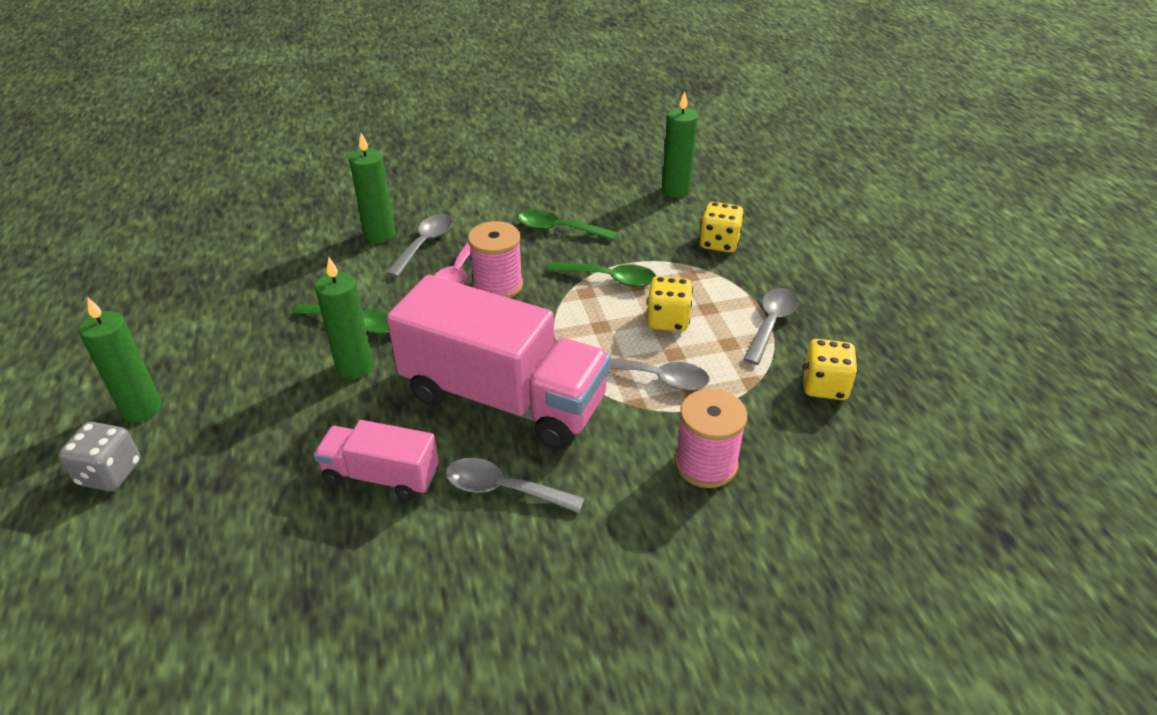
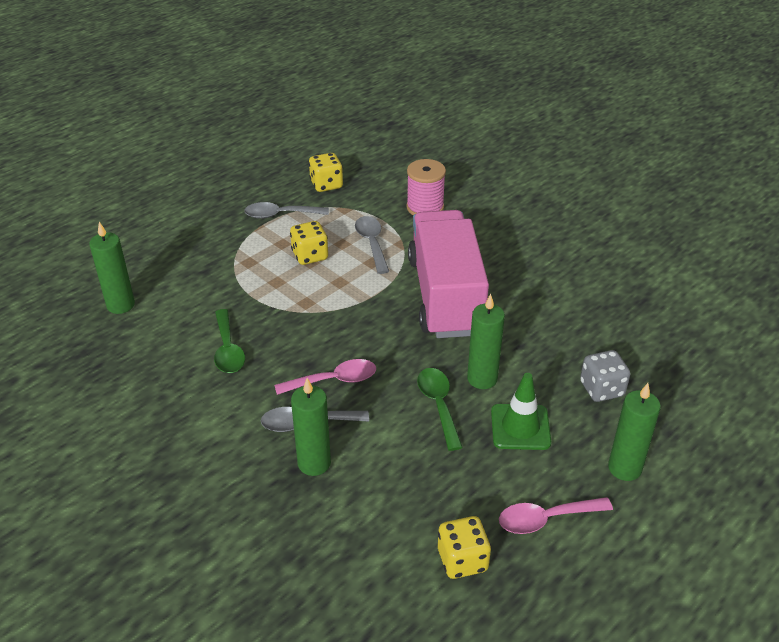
camera: 120 degrees left, 0 degrees up
(110, 473) = (678, 439): grey dice -> grey dice (602, 389)
(173, 330) = (546, 519): none -> pink spoon
(270, 363) = (520, 427): none -> green traffic cone
(381, 476) = (550, 316): pink truck -> none
(498, 285) = (332, 350): pink spool -> none
(503, 489) = (510, 266): grey spoon -> none
(610, 279) = (280, 297): green spoon -> none
(719, 243) = (194, 260): yellow dice -> yellow dice (462, 560)

